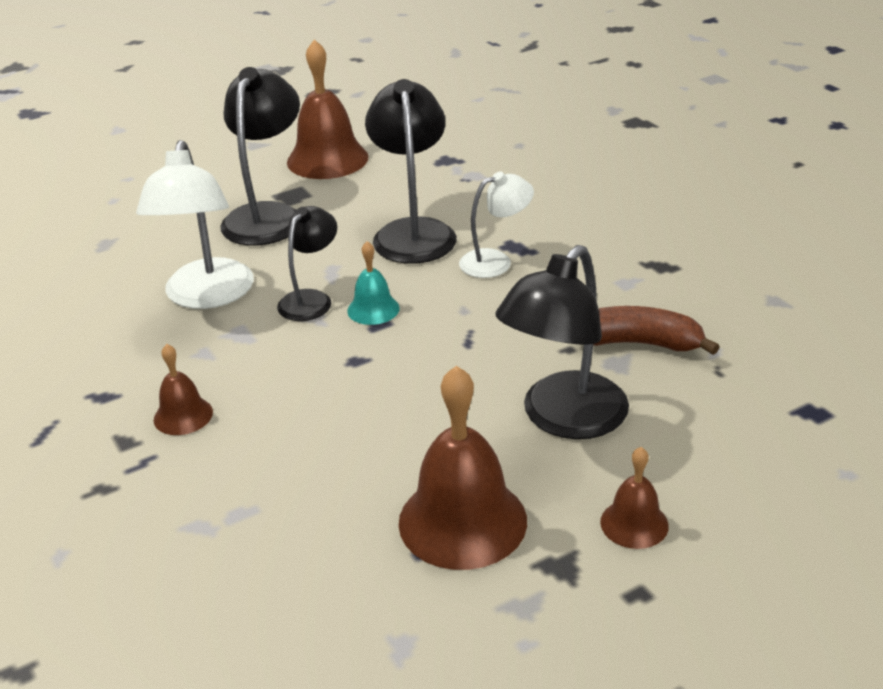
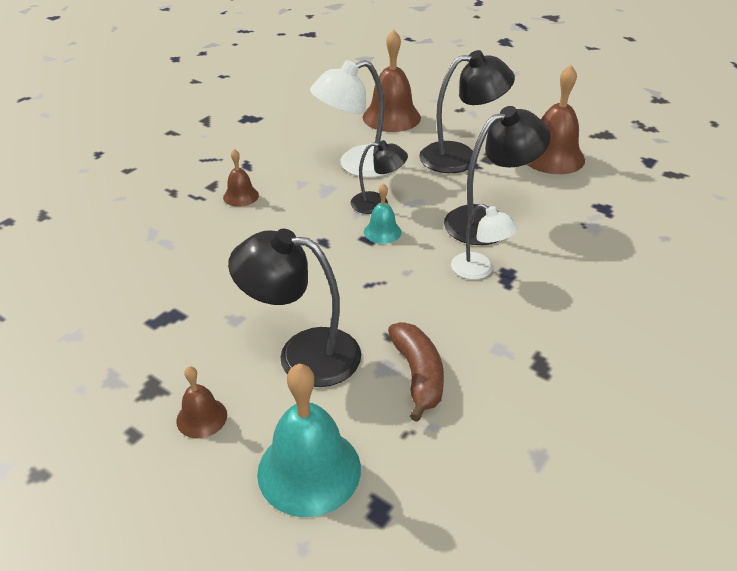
camera: 65 degrees right, 5 degrees up
(462, 521) = (182, 332): brown bell -> brown bell (391, 117)
(746, 449) = (309, 470): none -> turquoise bell

